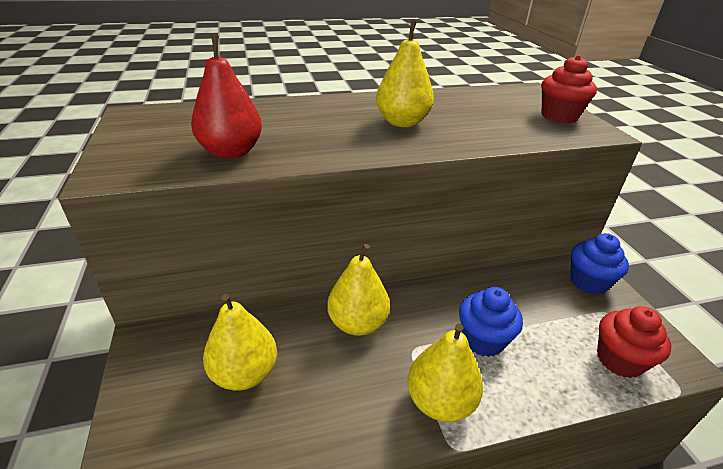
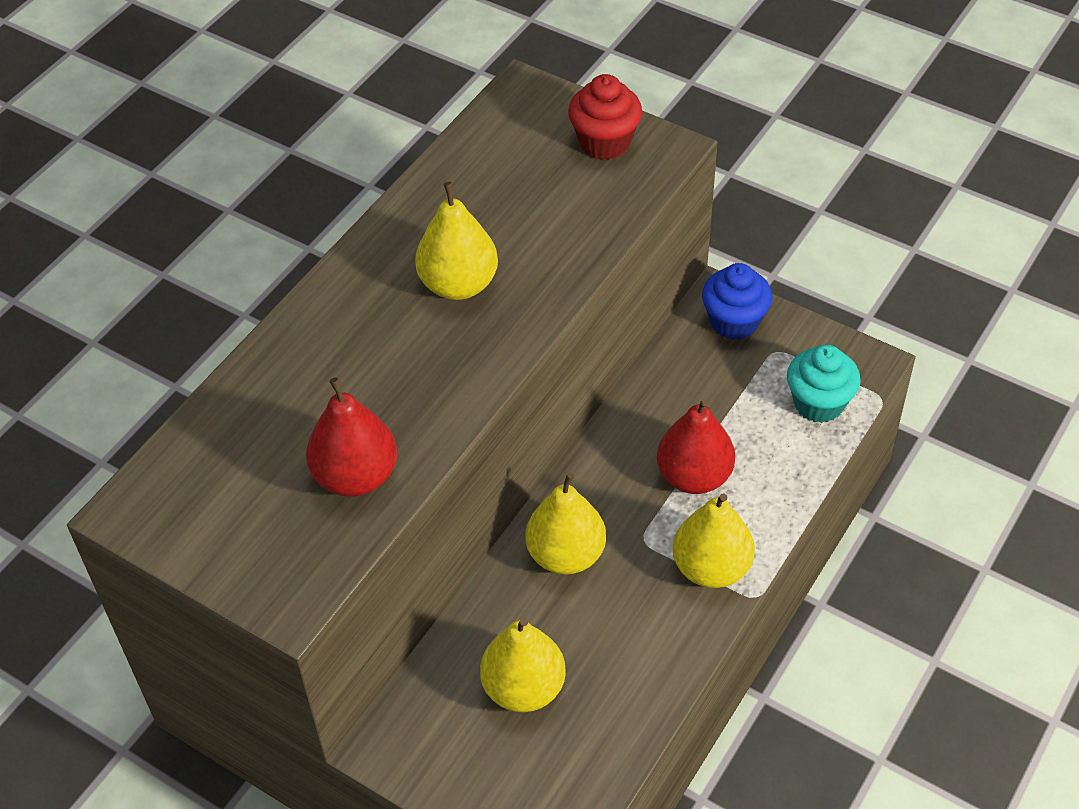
camera: 40 degrees left, 15 degrees up
(483, 340) = (694, 476): blue cupcake -> red pear
(619, 360) = (818, 403): red cupcake -> turquoise cupcake

